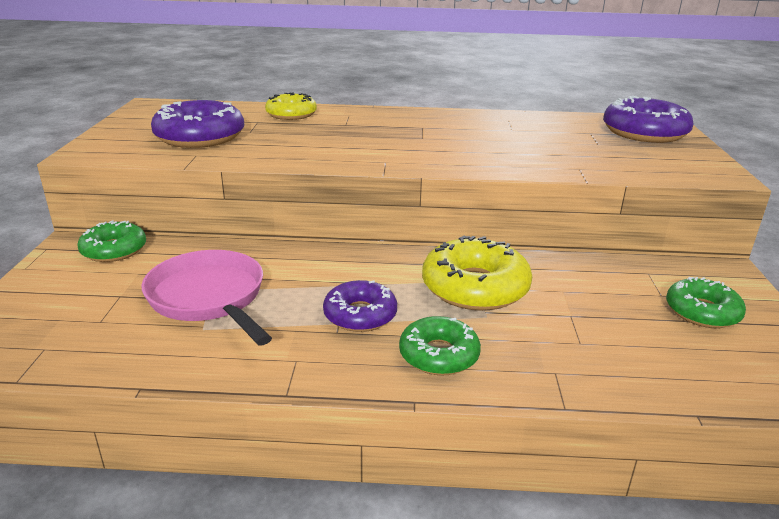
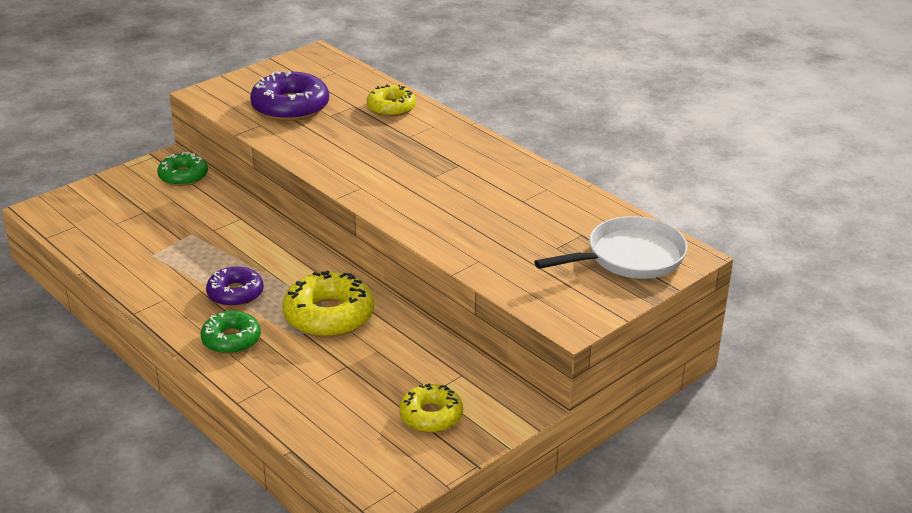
camera: 45 degrees right, 5 degrees up
(209, 298) = (181, 238): pink pan -> none
(644, 132) = (629, 257): purple donut -> white pan
(702, 312) = (431, 416): green donut -> yellow donut

